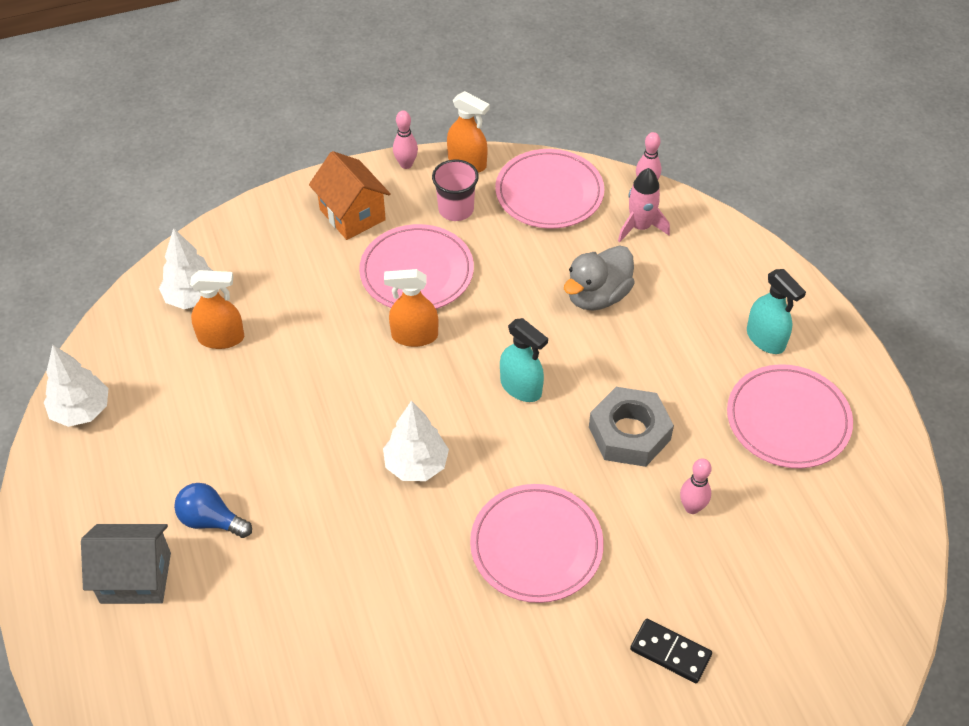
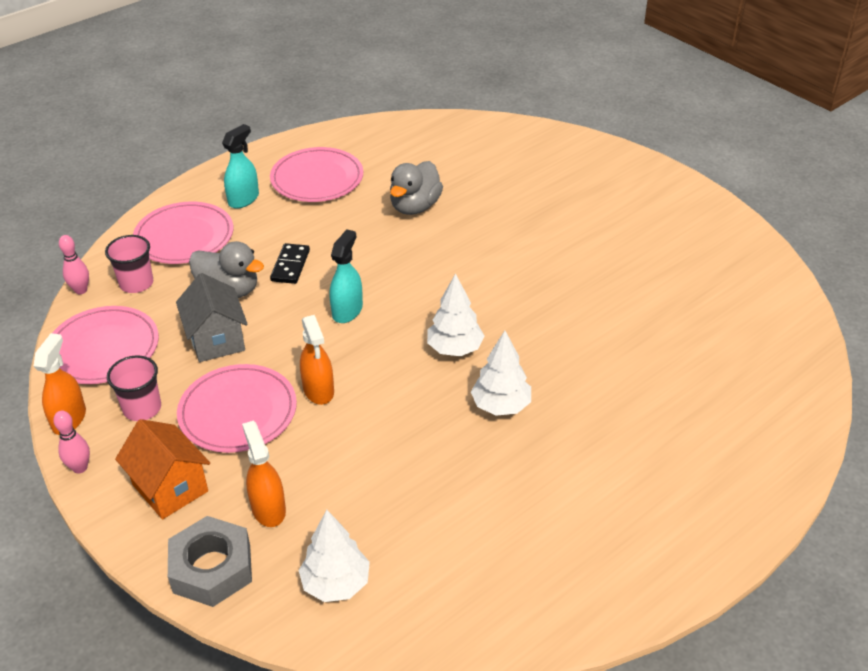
camera: 110 degrees left, 10 degrees down
(81, 411) = (527, 617): white tree -> white tree (501, 406)
(135, 578) = (666, 486): grey house -> grey house (216, 340)
(211, 520) = (582, 458): blue light bulb -> none
(221, 338) = (381, 534): orange spray bottle -> orange spray bottle (268, 509)
(352, 215) = (170, 488): orange house -> orange house turned 75 degrees counterclockwise
(536, 546) = (489, 268): pink plate -> pink plate (184, 237)
(629, 433) = (365, 246): grey nut -> grey nut (212, 568)
(640, 227) = (136, 283): pink rocket -> pink cup
(670, 652) = (530, 196): black domino -> black domino (290, 265)
(692, 507) = (415, 207): pink bowling pin -> grey duck

